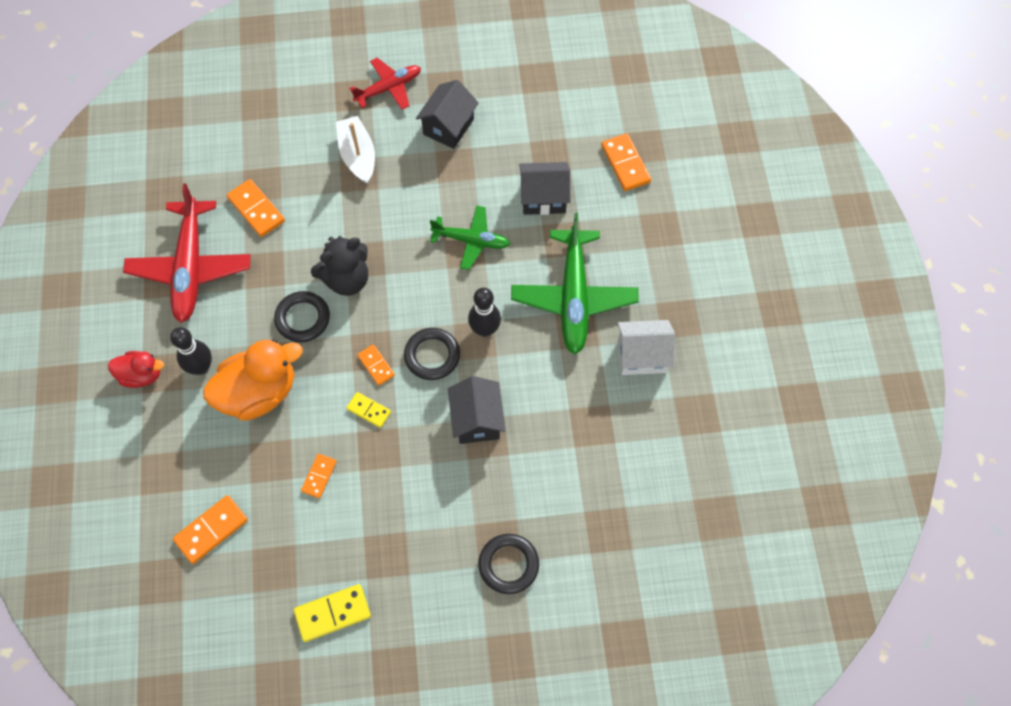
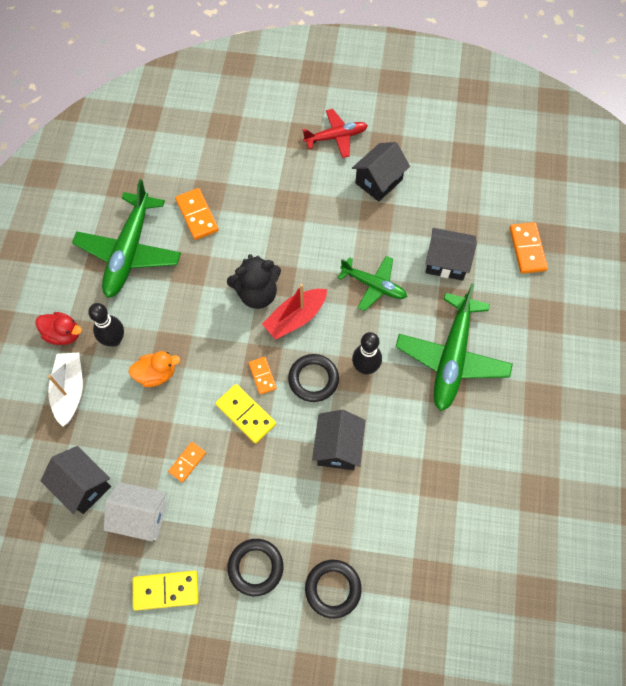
camera: 15 degrees right, 0 degrees up
(191, 267) = (129, 251): red plane -> green plane
(211, 530) = (83, 486): orange domino -> black house
(259, 392) = (156, 374): orange duck -> orange duck, size x0.56
(303, 319) = (211, 319): black ring -> black ring (255, 567)
(358, 155) = (294, 189): white boat -> white boat (70, 390)
(369, 410) = (245, 414): yellow domino -> yellow domino, size x1.60
(395, 295) = (295, 318): none -> red boat
(642, 356) = (501, 427): white house -> white house (141, 516)

